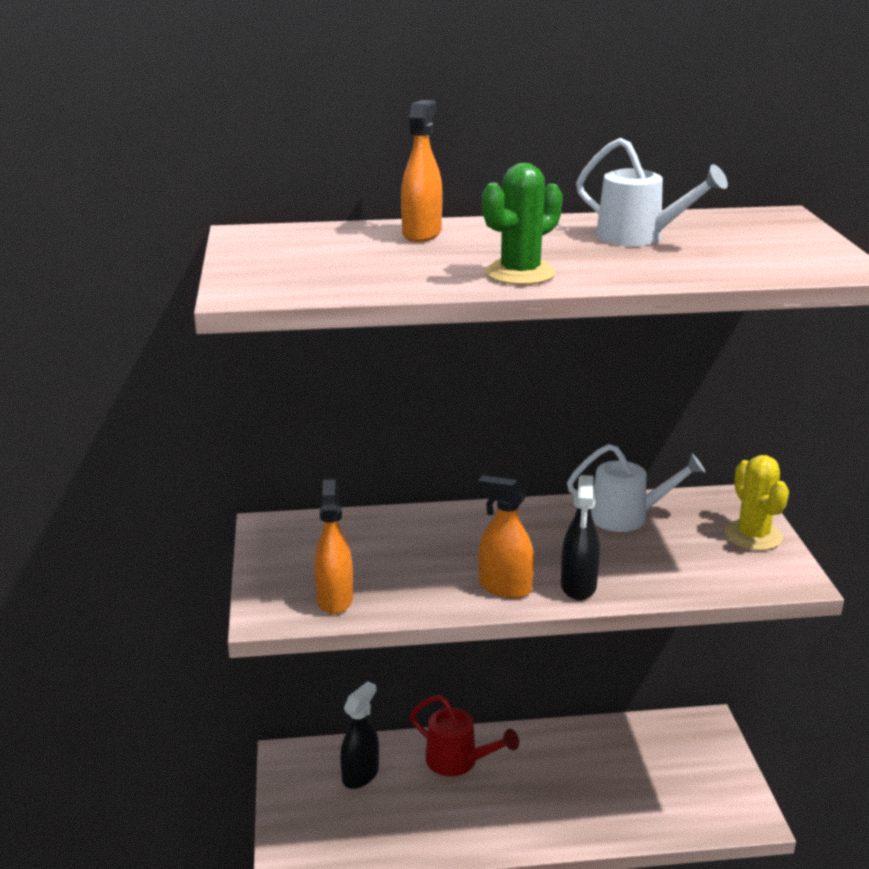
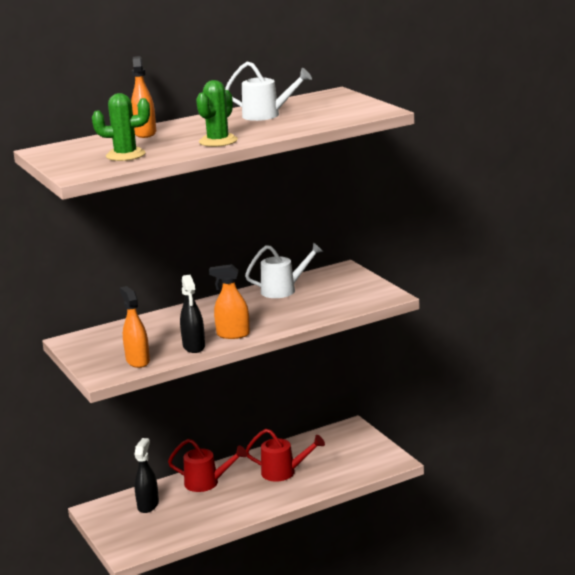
camera: 20 degrees left, 5 degrees down
(353, 270) = (125, 155): none -> green cactus
(574, 780) = (283, 472): none -> red watering can
(578, 586) = (274, 325): black spray bottle -> black spray bottle (194, 346)
(753, 536) = (358, 283): yellow cactus -> none

